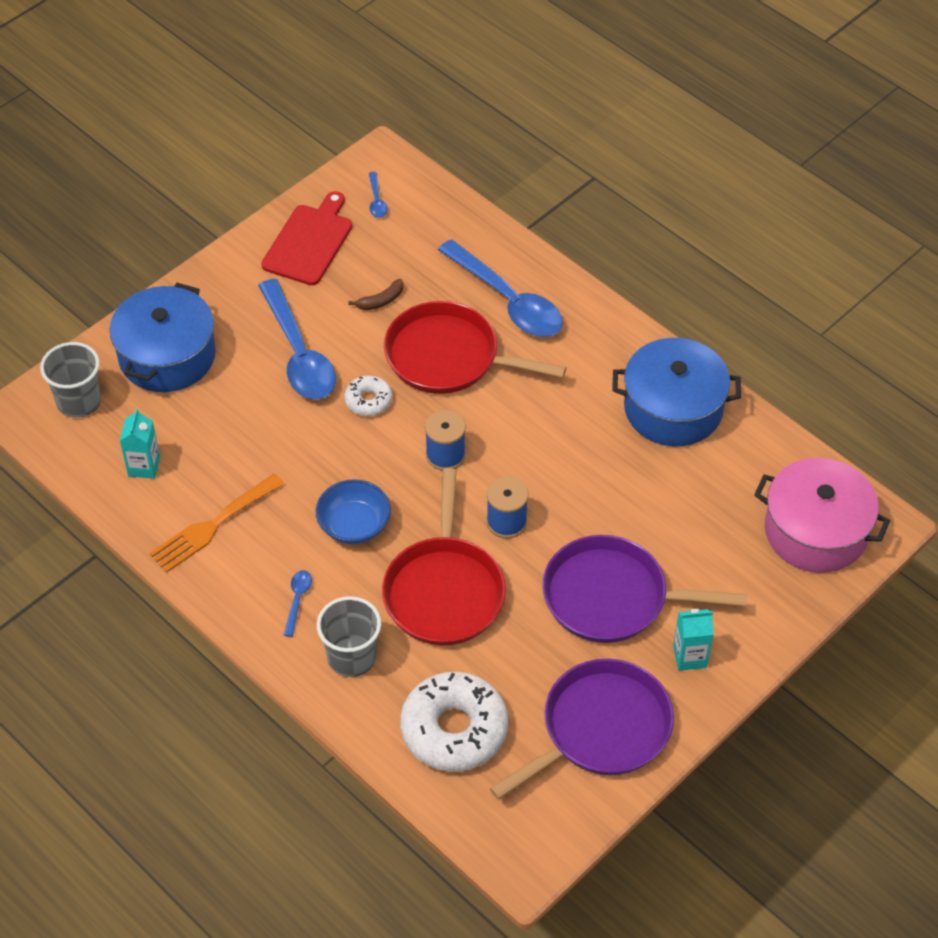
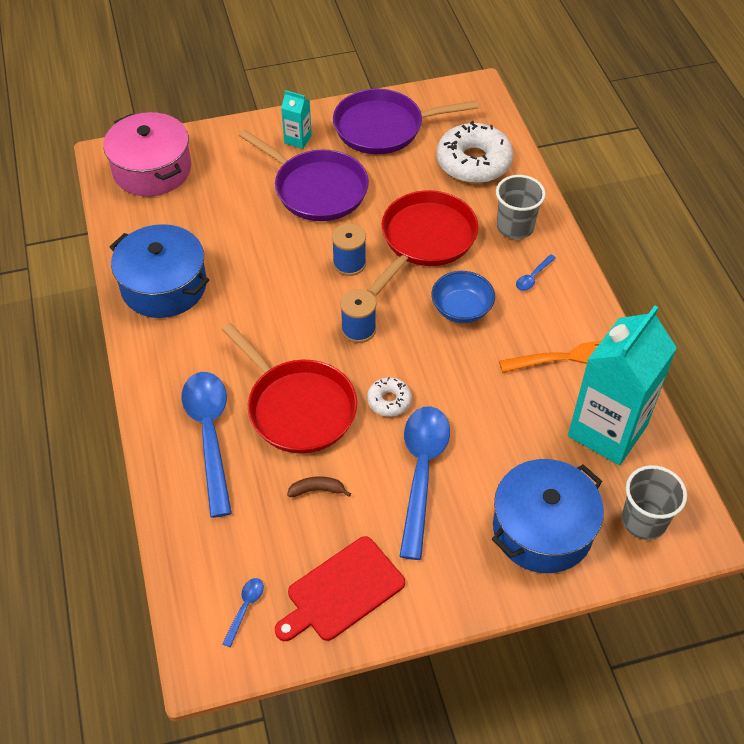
camera: 150 degrees left, 0 degrees up
(144, 466) = (607, 430): turquoise carton -> turquoise carton, size x2.32

